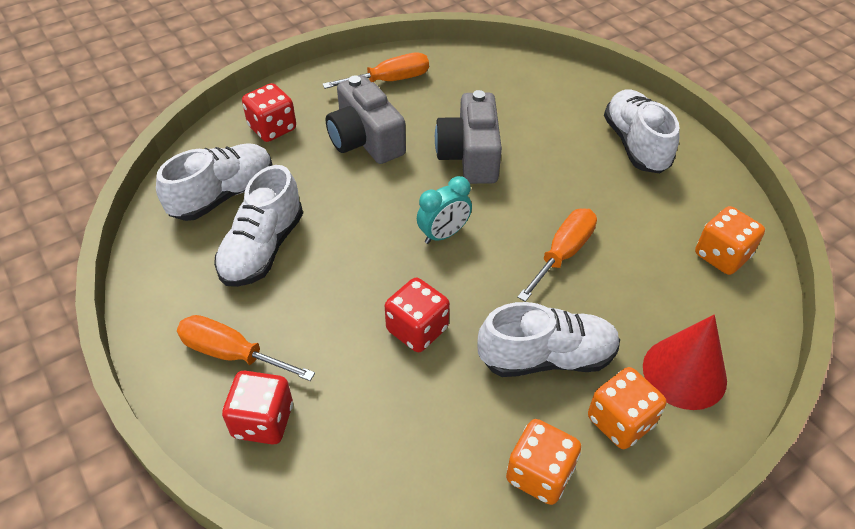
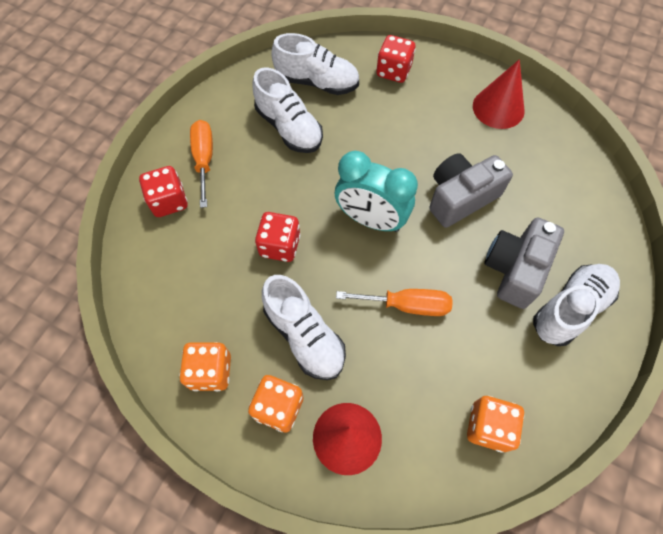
camera: 60 degrees right, 15 degrees up
(262, 249) = (289, 128): white shoe -> white shoe turned 120 degrees counterclockwise
(365, 140) = (425, 127): grey camera -> grey camera (515, 269)
(390, 80) = (498, 108): orange screwdriver -> red cone
(443, 234) = (371, 220): turquoise clock -> turquoise clock, size x1.66

